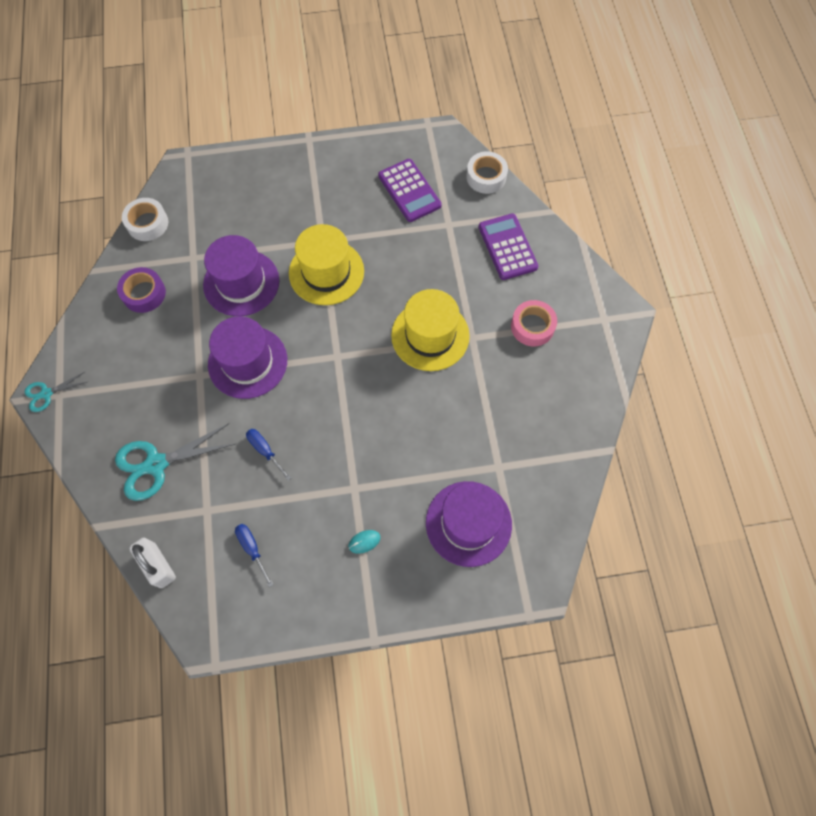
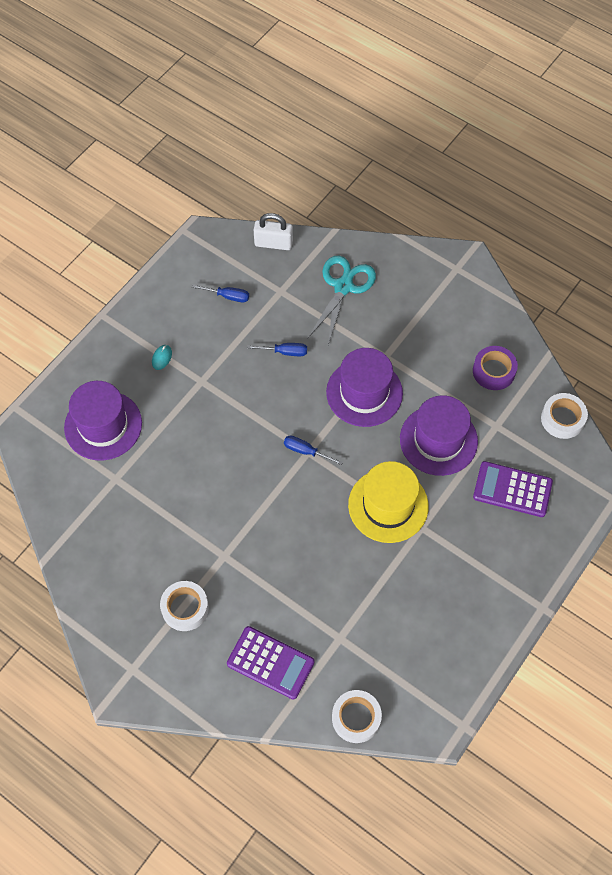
camera: 135 degrees right, 5 degrees down
(46, 393) = (465, 262): turquoise scissors -> none
(338, 358) = (306, 451): none -> blue screwdriver
(409, 191) = (405, 639): purple calculator -> purple calculator (512, 490)
(430, 335) = (257, 528): yellow hat -> none
(532, 326) = (185, 608): pink tape -> white tape

